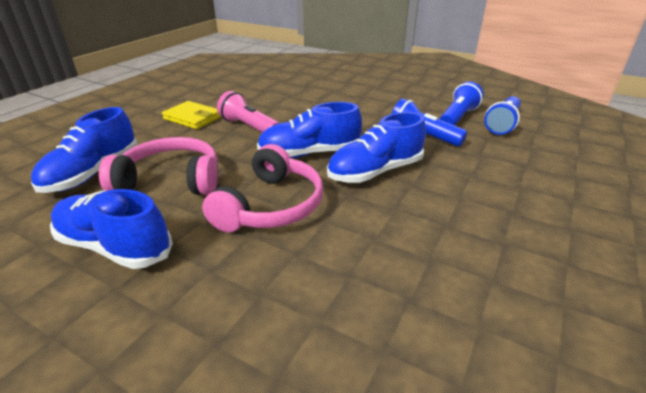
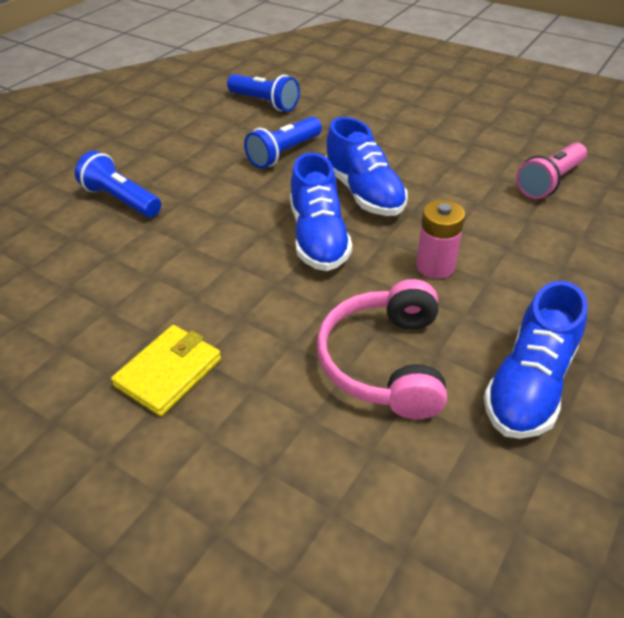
camera: 85 degrees left, 10 degrees up
(93, 173) = (364, 466): blue shoe -> none
(249, 127) = (226, 297): pink flashlight -> pink flashlight (549, 182)
(270, 206) = (435, 266): pink headphones -> pink battery
(457, 117) = (240, 125): blue flashlight -> blue flashlight (121, 200)

